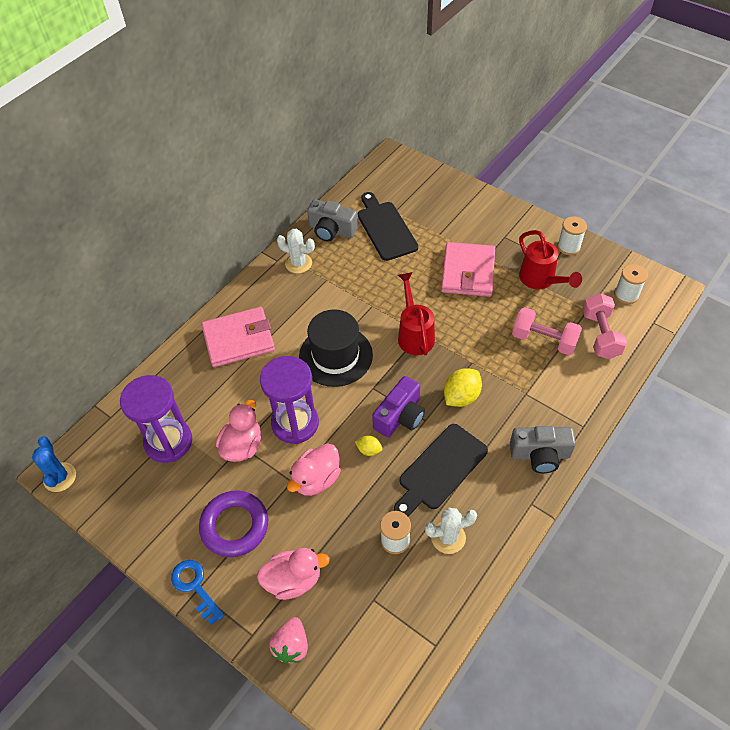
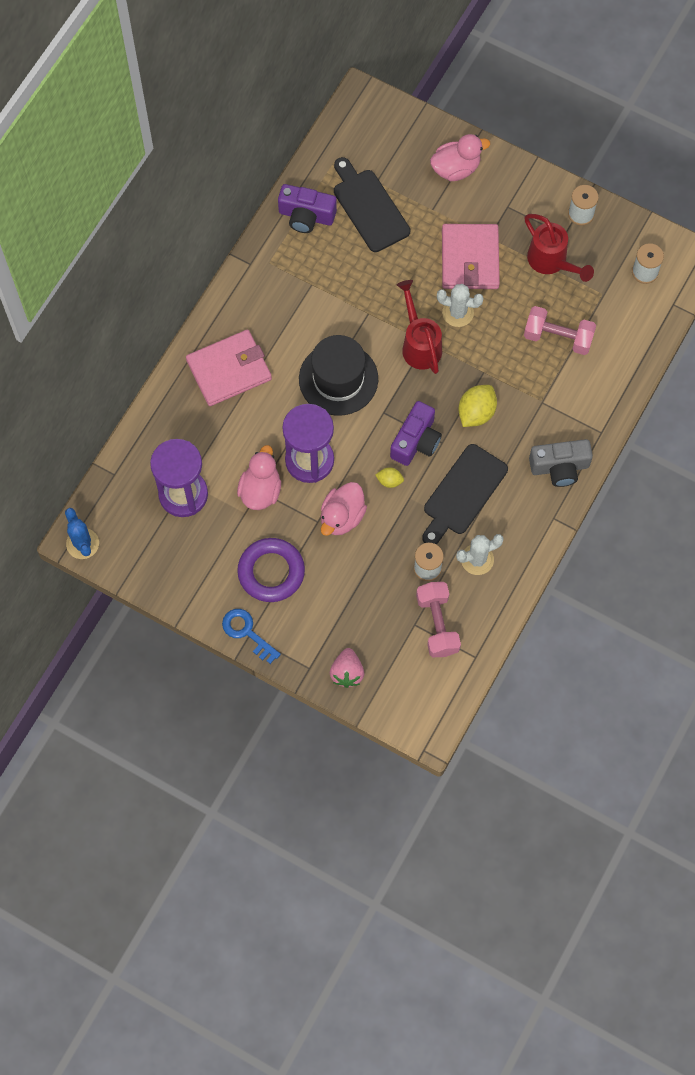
camera: 10 degrees left, 15 degrees up
(293, 580) = (337, 615): pink duck -> pink duck (456, 168)
(298, 263) = (276, 265): white cactus -> white cactus (458, 313)
(331, 230) = (306, 216): grey camera -> purple camera
(600, 335) = (617, 325): pink dumbbell -> pink dumbbell (437, 624)

